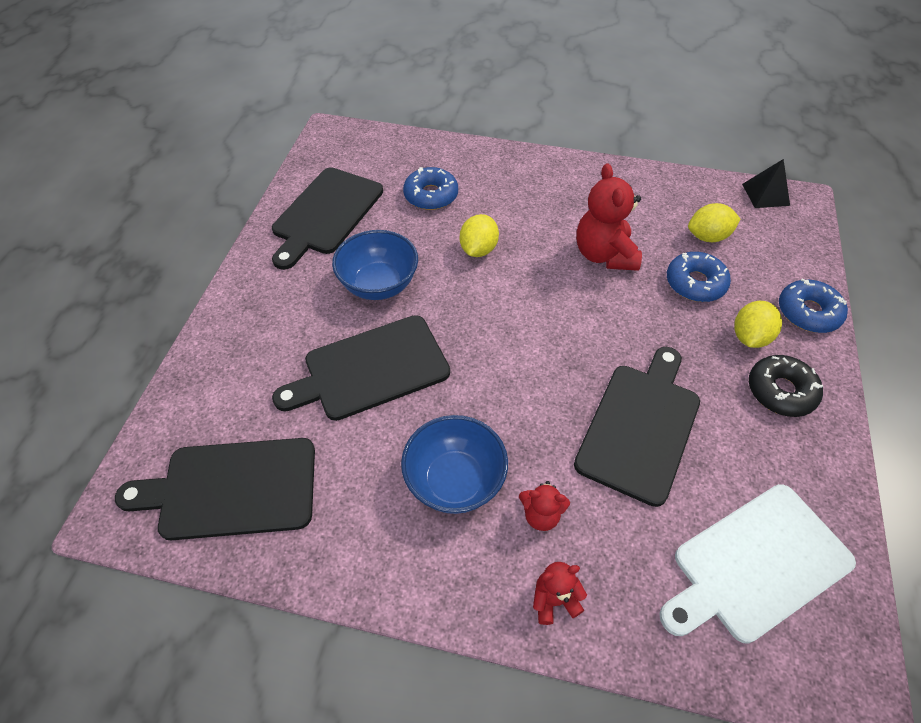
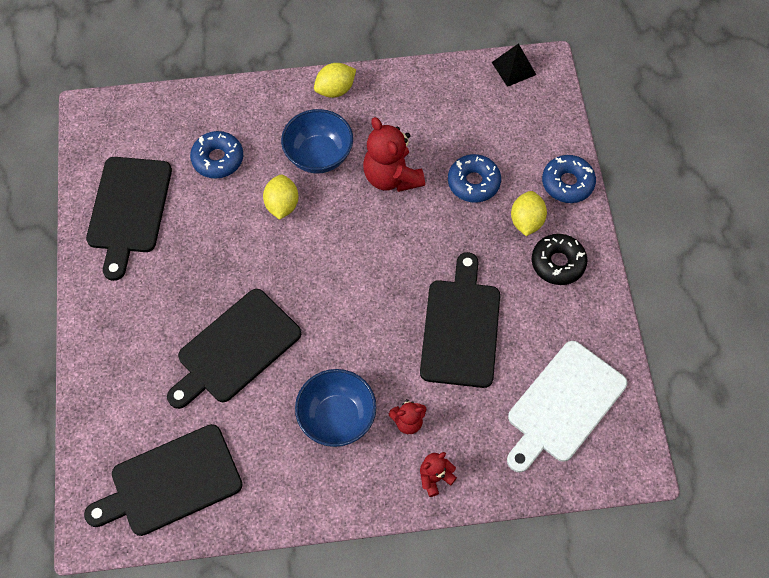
camera: 20 degrees left, 10 degrees up
(379, 284) = (209, 268): blue bowl -> blue bowl (319, 155)
(708, 237) = (474, 130): yellow lemon -> yellow lemon (335, 90)

